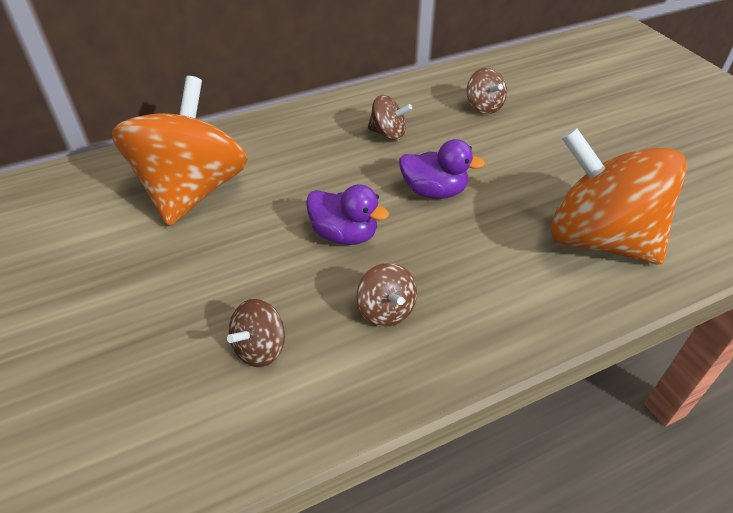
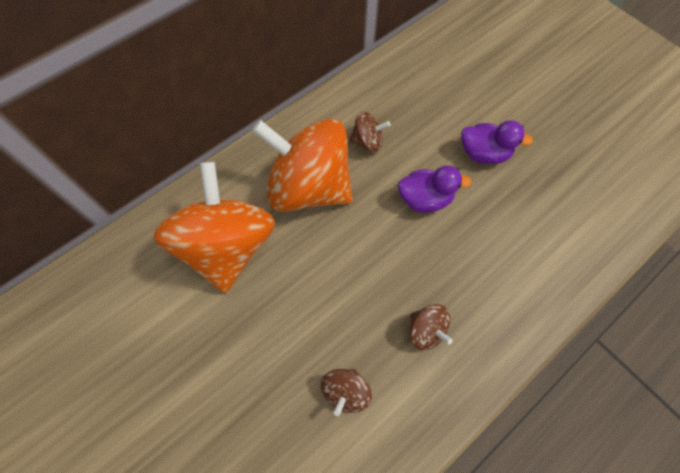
camera: 15 degrees left, 20 degrees up
(344, 234) = (370, 263): purple duck -> purple duck (484, 154)
(484, 106) = (437, 91): brown spinning top -> none
(599, 239) = (561, 219): orange spinning top -> orange spinning top (309, 187)

